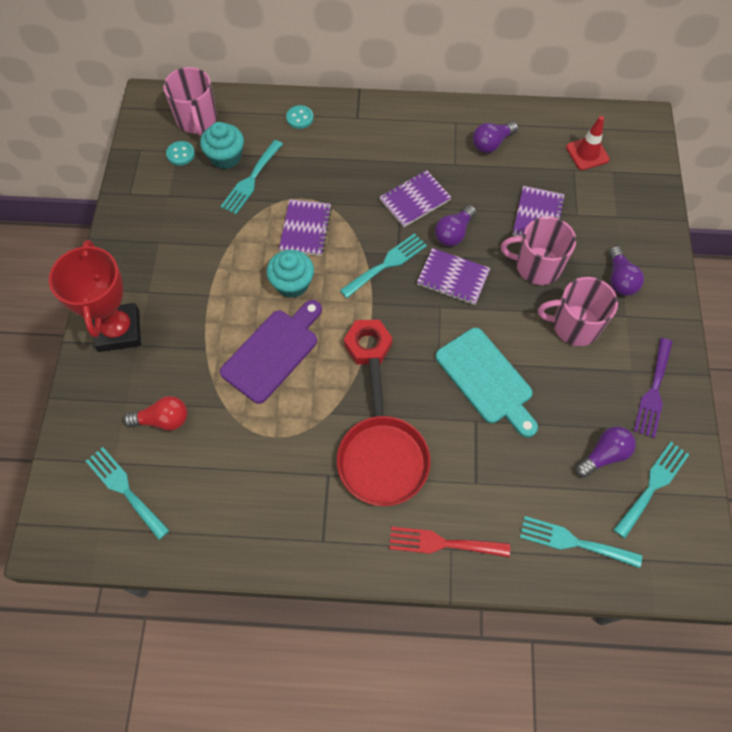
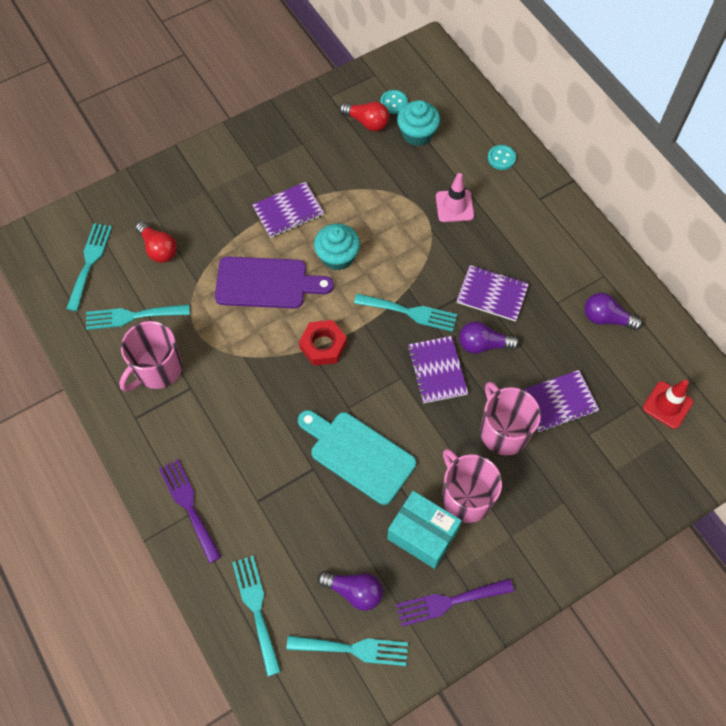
camera: 55 degrees right, 0 degrees up
(119, 330) = (209, 171): red trophy -> none
(181, 184) = (367, 122): none -> red light bulb
(197, 120) = (435, 91): pink mug -> pink mug (157, 369)
(251, 180) = (410, 165): turquoise fork -> turquoise fork (132, 316)
(305, 229) = (396, 233): purple notebook -> purple notebook (288, 211)
(315, 174) = (454, 206): none -> pink traffic cone
(382, 456) = (232, 417): red pan -> none
(442, 543) = (189, 506): red fork -> purple fork
(486, 379) = (358, 455): turquoise cutting board -> turquoise cutting board turned 105 degrees clockwise
(586, 375) = (422, 534): none -> turquoise box
(620, 279) = (547, 510): purple light bulb -> none

